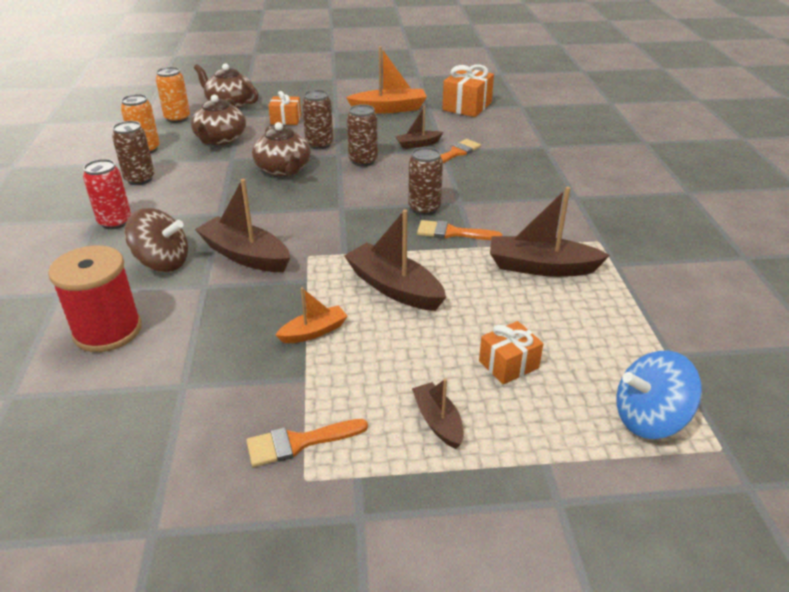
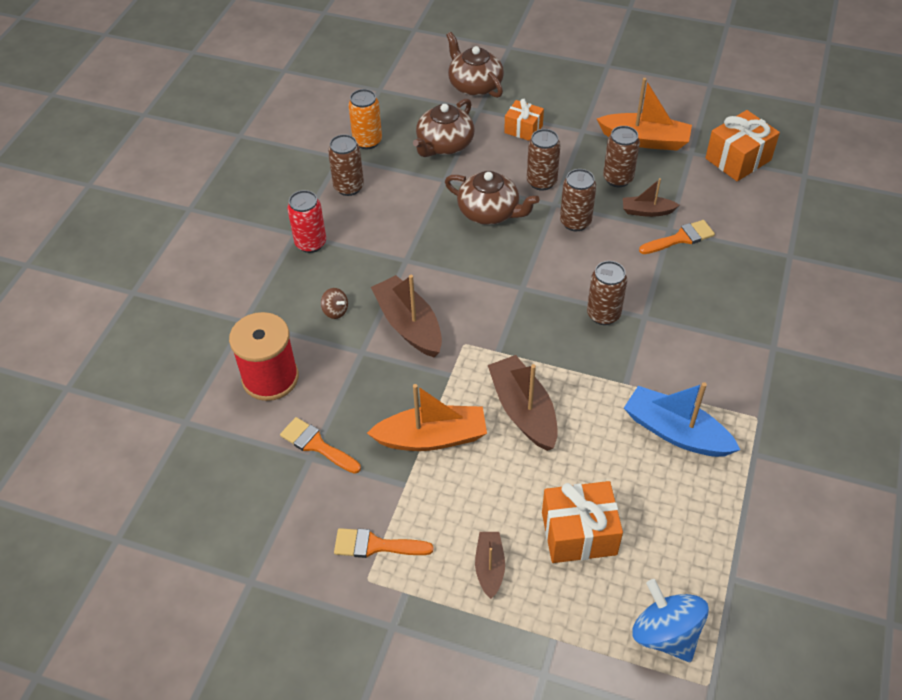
camera: 25 degrees right, 15 degrees up
(162, 263) = (335, 311): brown spinning top -> brown spinning top, size x0.49
(177, 118) = (413, 97): orange can -> none
(284, 169) = (489, 212): brown teapot -> brown teapot turned 60 degrees counterclockwise
(314, 332) = (432, 438): orange boat -> orange boat, size x1.77
(382, 132) = (618, 179): none -> brown can
(452, 233) = (613, 357): orange brush -> orange brush (316, 445)
(508, 364) = (579, 533): orange gift -> orange gift, size x1.58
(541, 267) = (676, 432): brown boat -> blue boat
(649, 419) = (665, 634): blue spinning top -> blue spinning top turned 45 degrees clockwise

